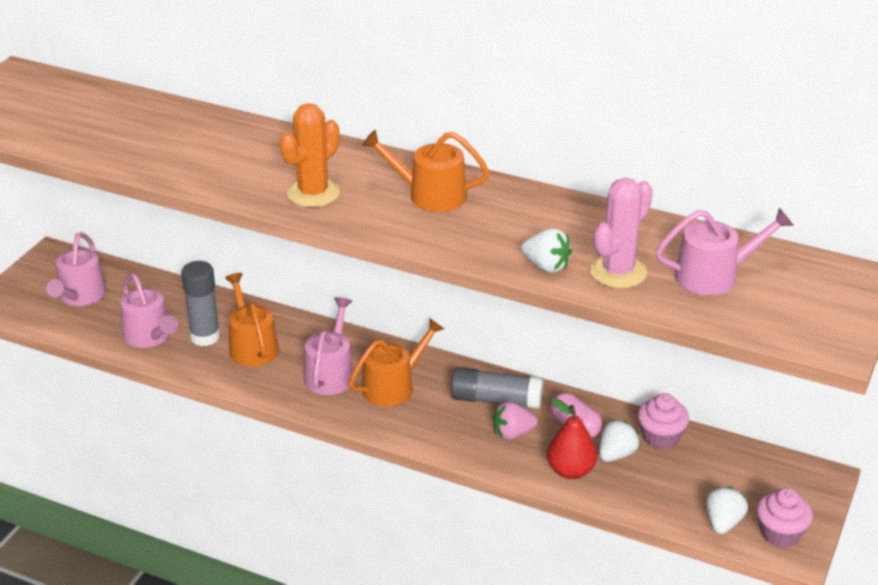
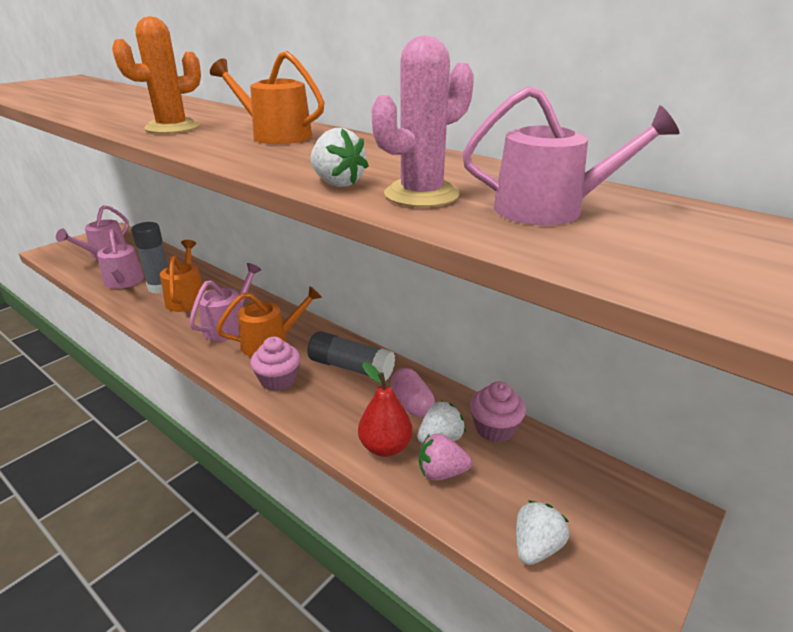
camera: 15 degrees right, 5 degrees down
(512, 433) = (348, 399): pink strawberry -> pink strawberry (441, 472)
(780, 533) = (609, 579): pink cupcake -> pink cupcake (278, 380)

